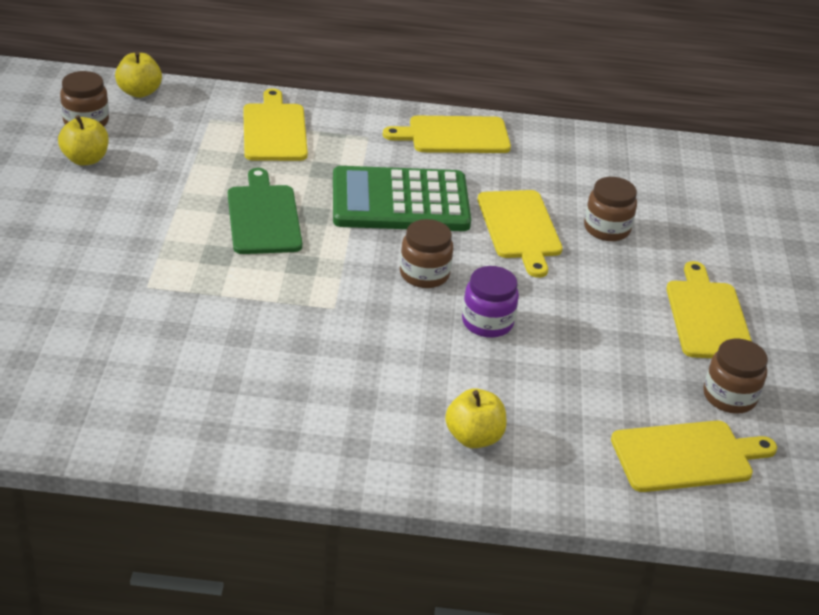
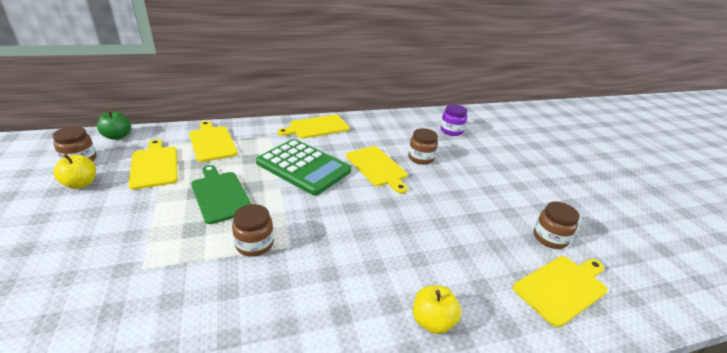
camera: 20 degrees left, 5 degrees down
(139, 92) = (117, 136): yellow apple -> green apple
(400, 201) = (303, 167): green calculator -> green calculator turned 120 degrees counterclockwise
(424, 274) = (338, 207): brown jar -> brown jar (254, 244)
(487, 322) = (392, 229): purple jar -> purple jar (451, 131)
(707, 316) = (502, 193): yellow cutting board -> yellow cutting board (154, 165)

